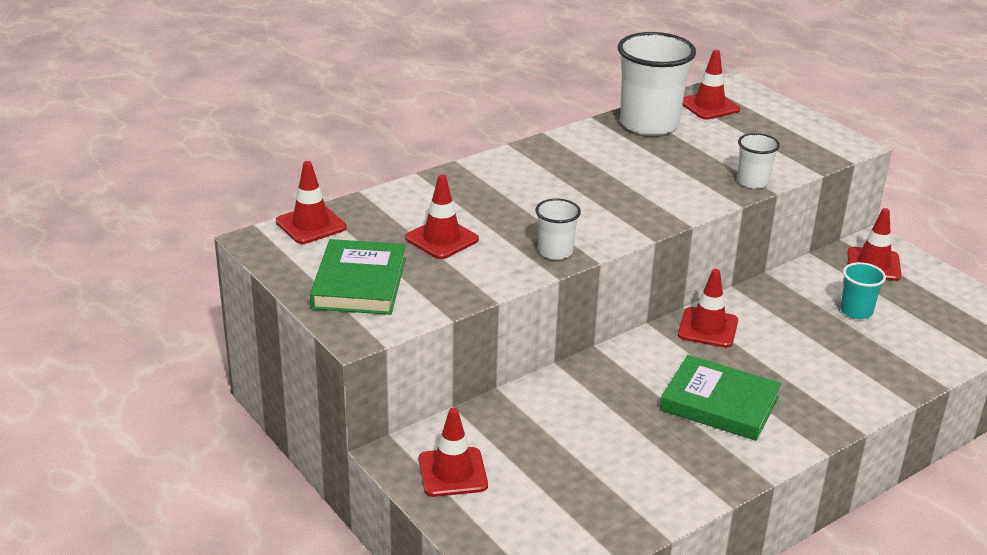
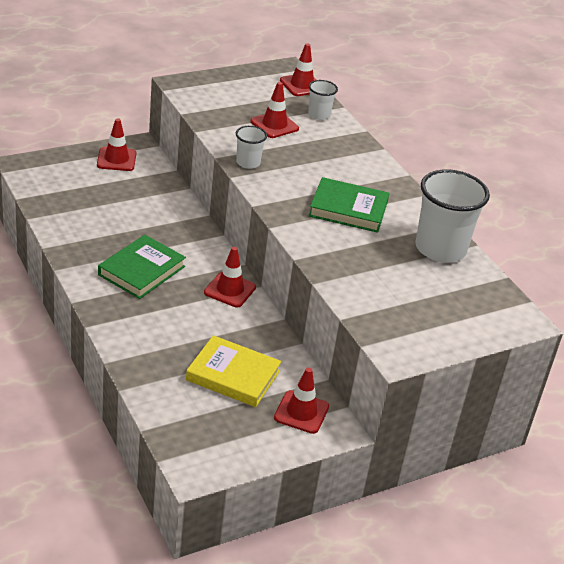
camera: 95 degrees right, 5 degrees up
(359, 283) = (230, 91): green book -> green book (348, 209)
(709, 106) = (477, 292): red traffic cone -> none
(753, 182) = (332, 276): white cup -> white cup (319, 115)
(856, 311) = (233, 375): turquoise cup -> yellow book

